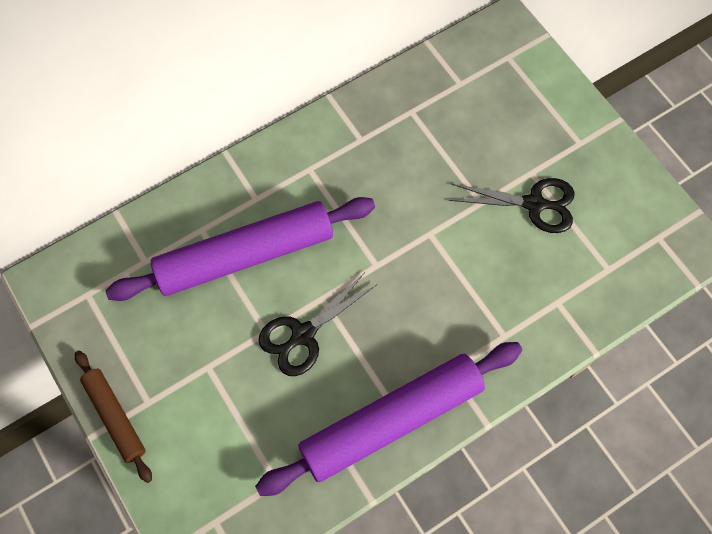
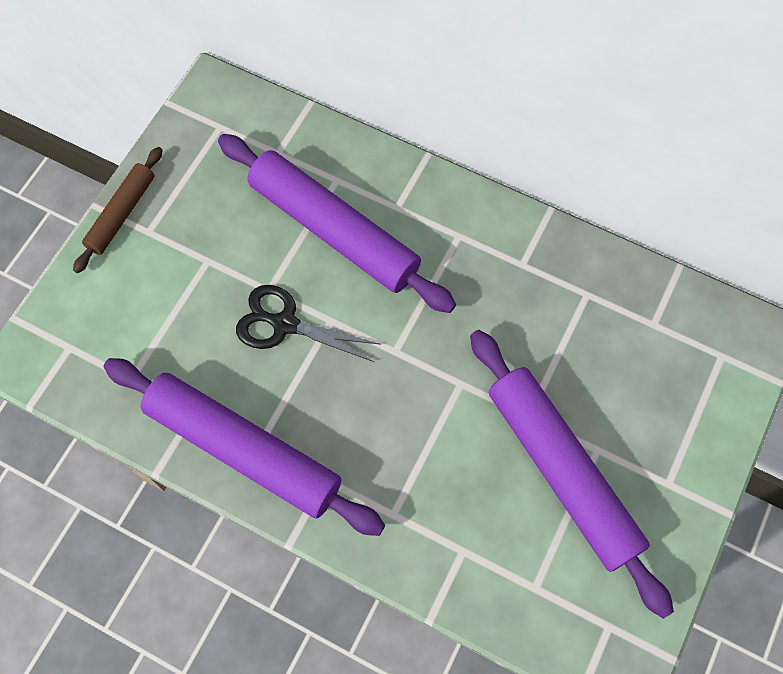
camera: 60 degrees right, 0 degrees up
(534, 204) = (562, 471): black scissors -> purple rolling pin

